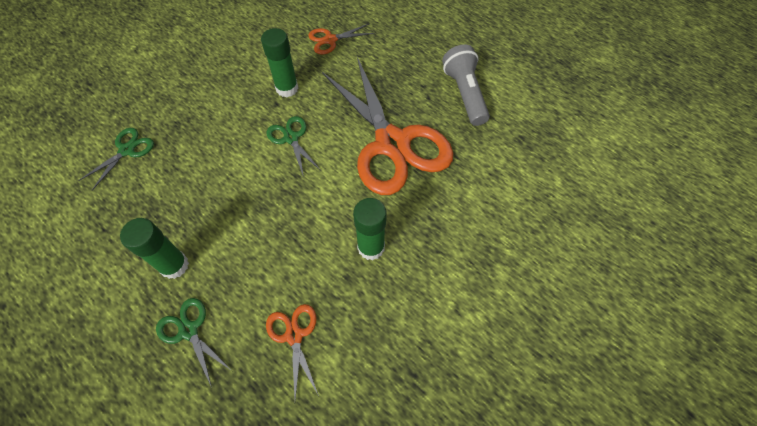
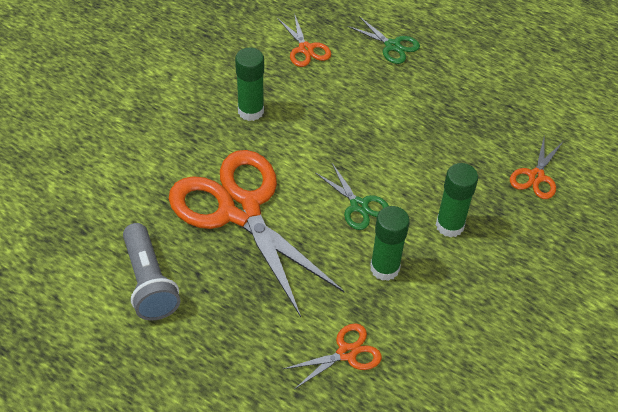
camera: 170 degrees right, 10 degrees down
(127, 150) = (536, 176): green scissors -> orange scissors
(174, 265) = (427, 84): green glue stick -> green glue stick (449, 225)

